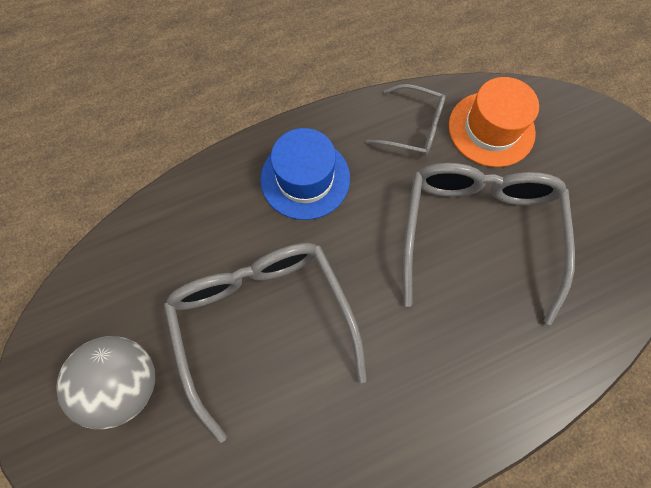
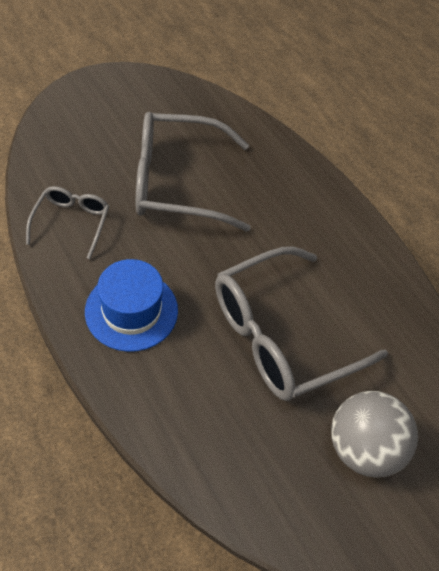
camera: 105 degrees left, 15 degrees down
(491, 129) = (74, 167): orange hat -> none

